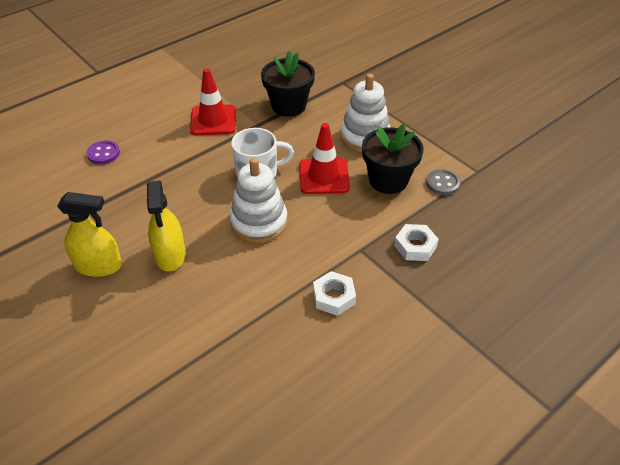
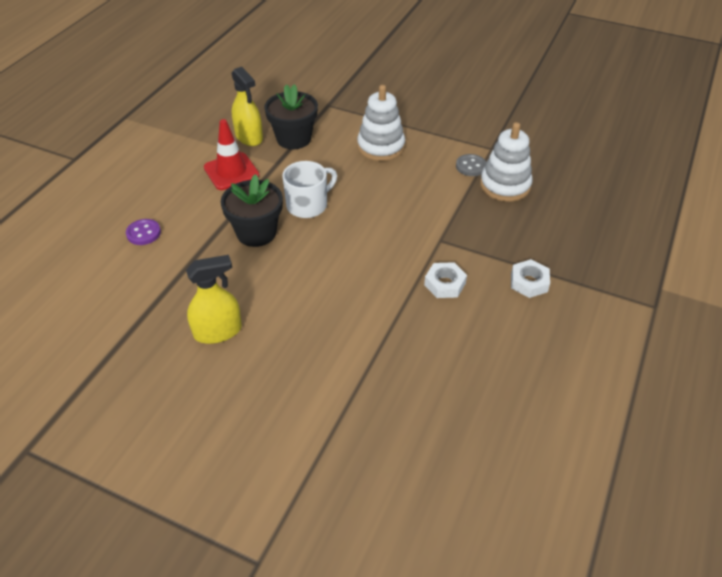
camera: 25 degrees left, 0 degrees up
(170, 255) = (279, 299): yellow spray bottle -> yellow spray bottle (249, 137)
(259, 222) = (339, 246): white stacking toy -> white stacking toy (505, 185)
(324, 176) = (369, 190): red traffic cone -> none
(388, 180) = (425, 177): black flower pot -> black flower pot (256, 233)
(415, 246) = (482, 223): white nut -> white nut (529, 282)

